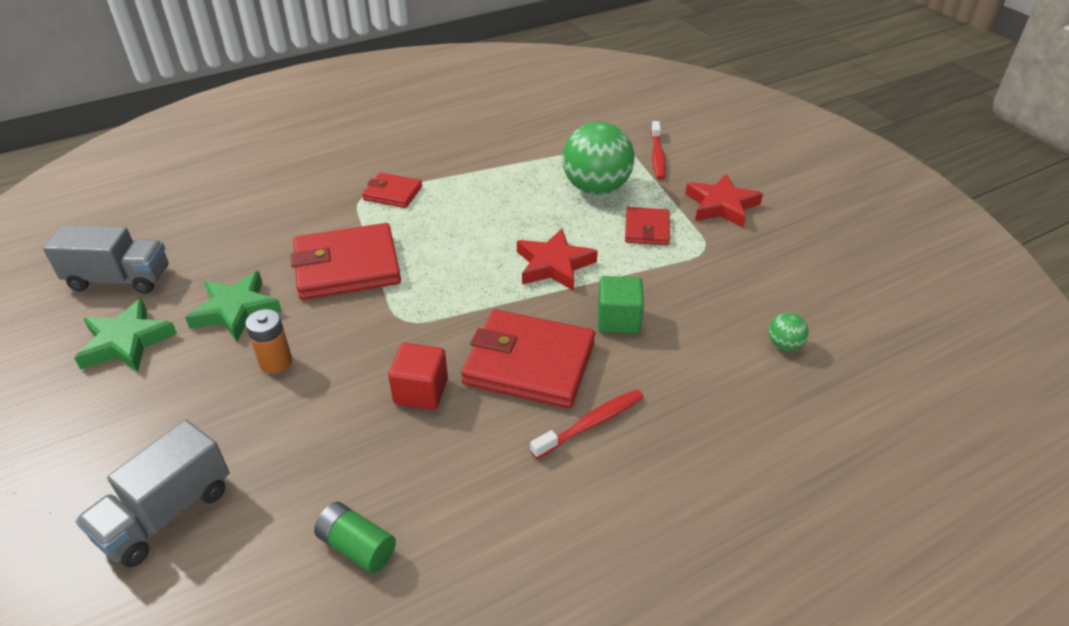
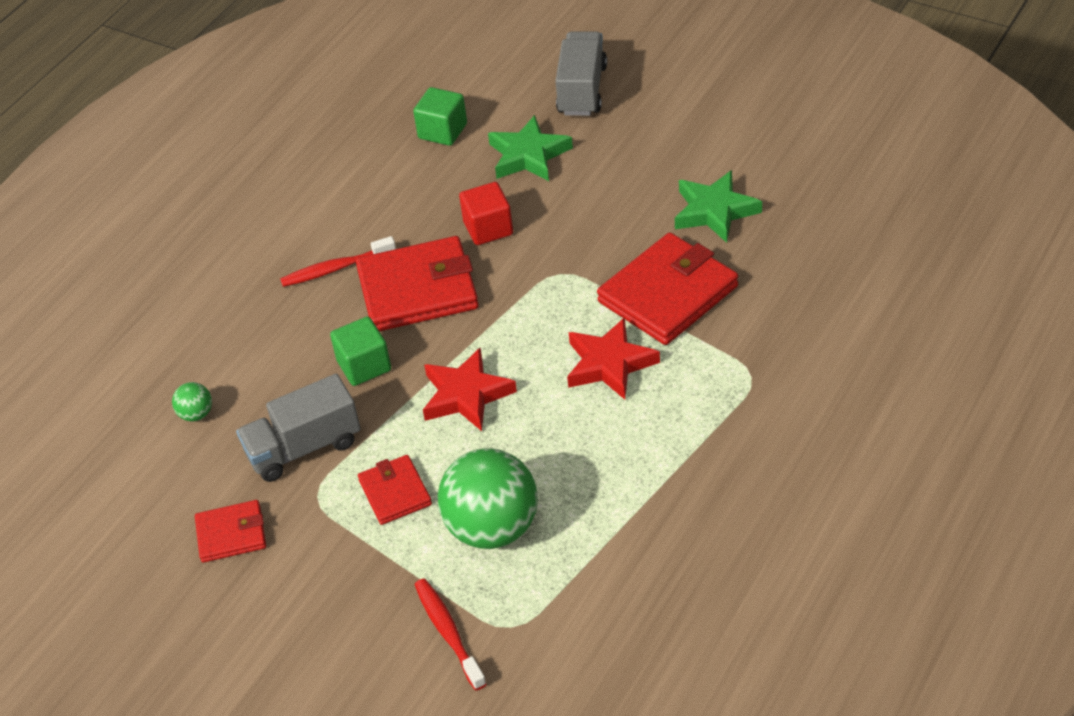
camera: 155 degrees right, 5 degrees up
(119, 279) = (855, 184): grey truck -> grey truck (304, 448)
(126, 342) = (765, 150): green star -> green star (528, 155)
(276, 362) = (627, 193): orange battery -> none
(357, 547) = (442, 131): green battery -> green cube
(393, 193) = (723, 399): red wallet -> red wallet (231, 534)
(591, 424) = (335, 268): red toothbrush -> red toothbrush turned 45 degrees clockwise
(721, 206) = (323, 576): red star -> red star (609, 364)

